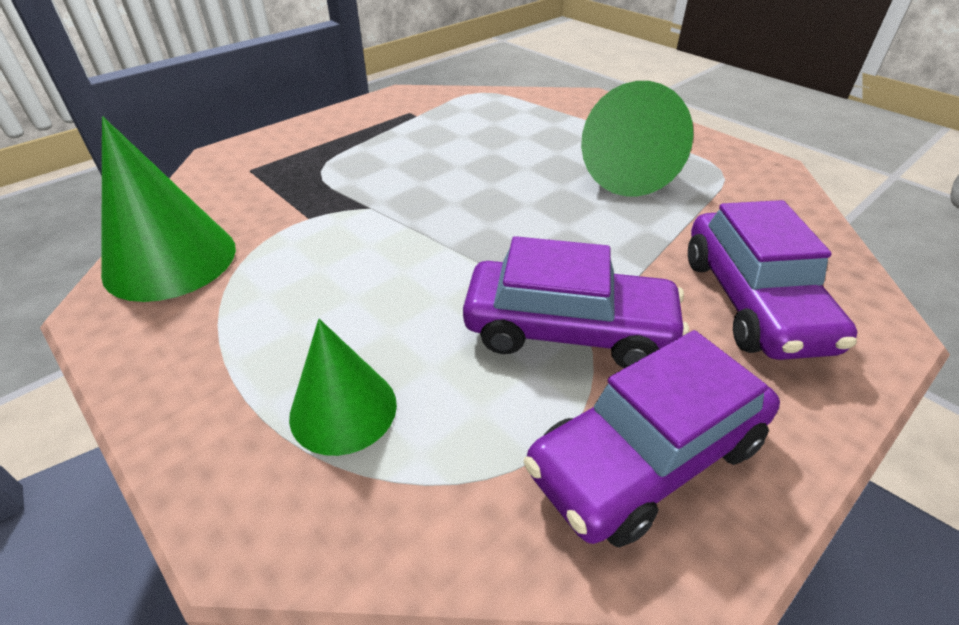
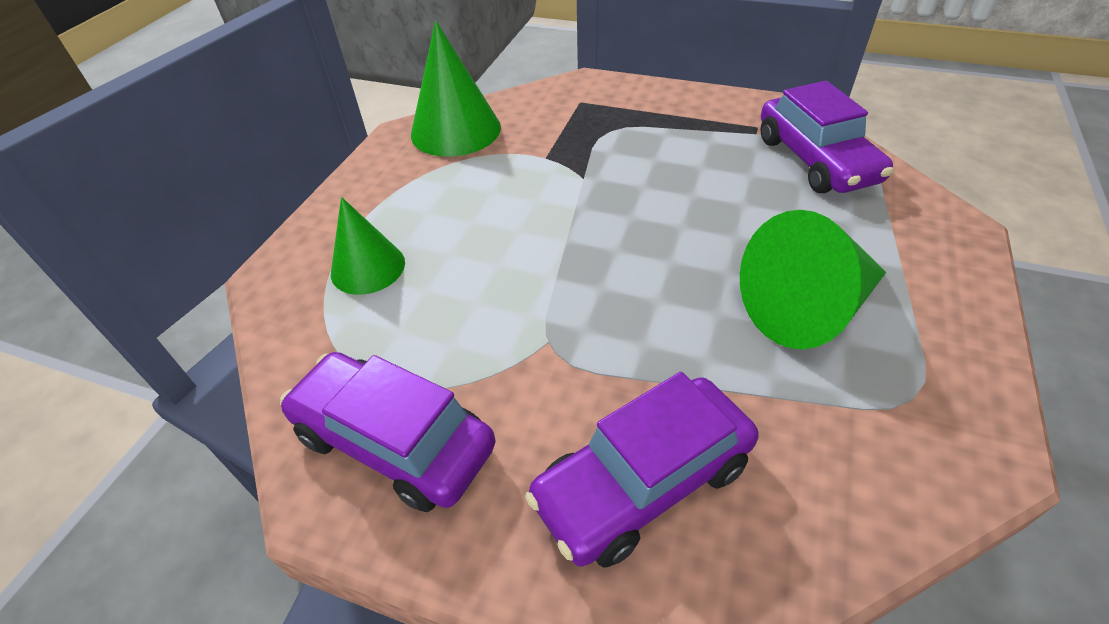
camera: 65 degrees right, 5 degrees up
(568, 330) = (509, 350): purple car -> purple car (816, 160)

